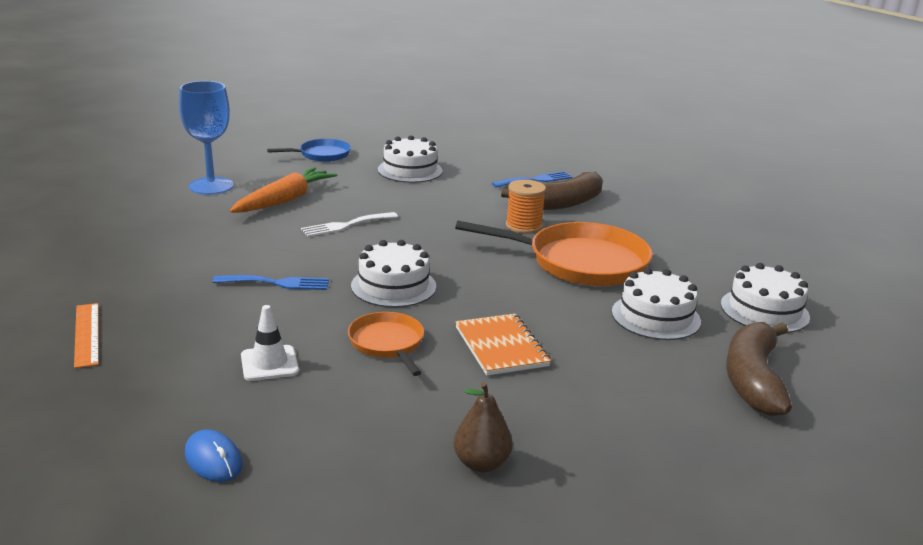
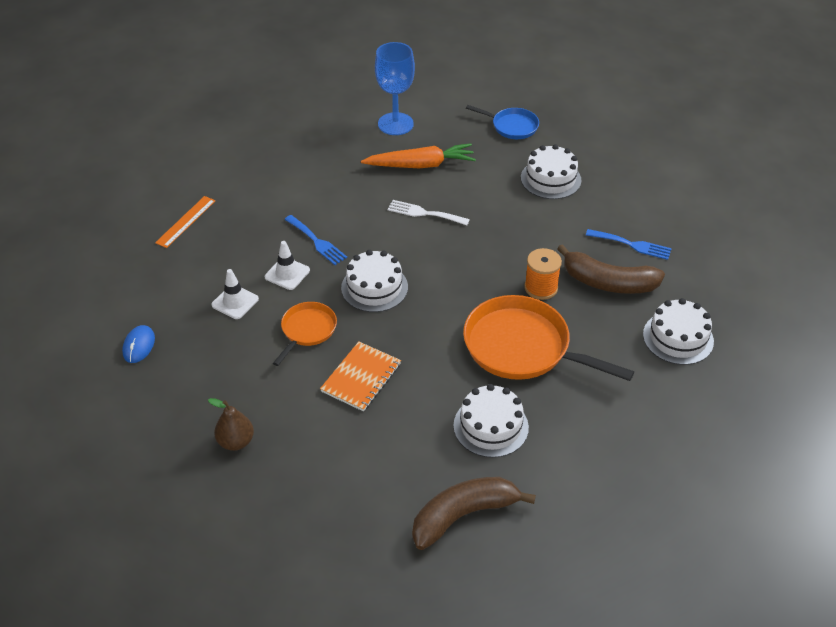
camera: 50 degrees right, 20 degrees up
(288, 317) = (287, 274): none -> white traffic cone
(580, 262) = (522, 347): orange pan -> orange pan turned 150 degrees clockwise
(764, 310) = (576, 478): white cake -> white cake (678, 338)

